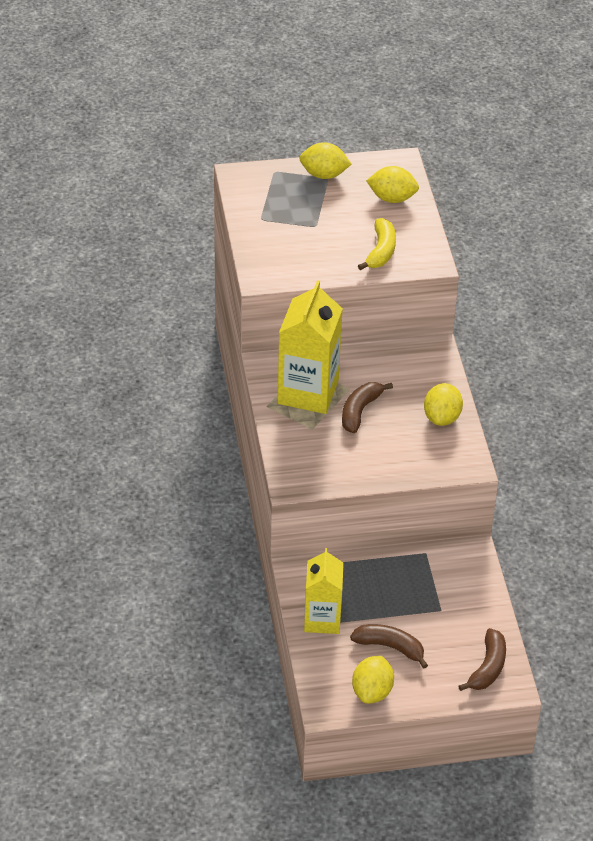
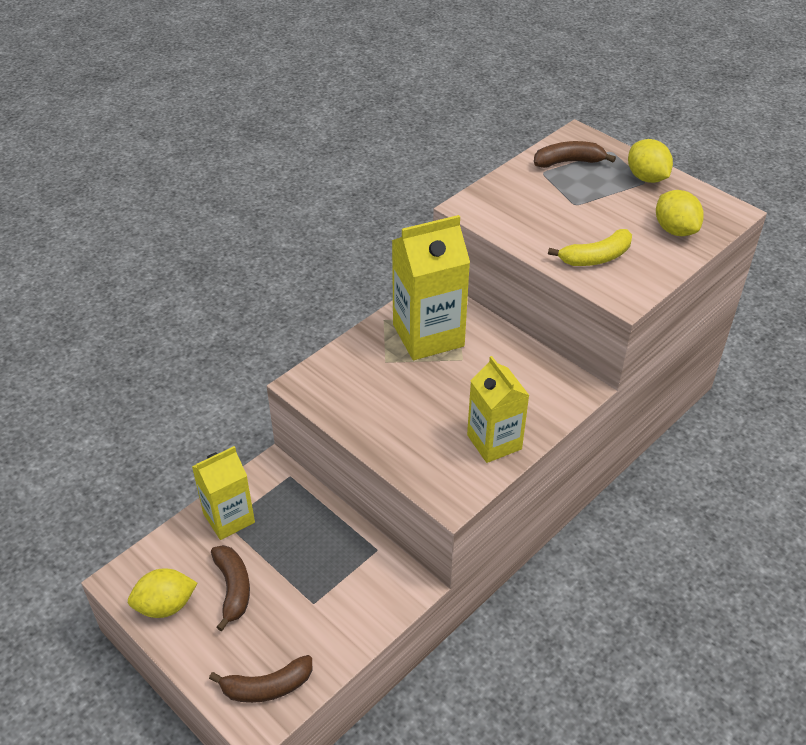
camera: 55 degrees right, 0 degrees up
(360, 411) = (440, 381): brown banana -> brown banana (568, 162)
(442, 417) = (494, 442): yellow lemon -> yellow carton

